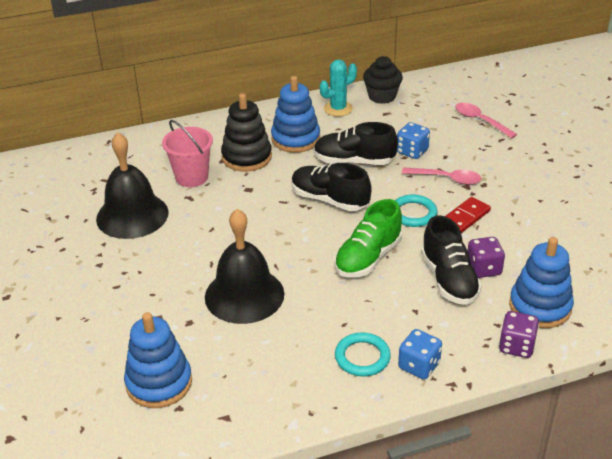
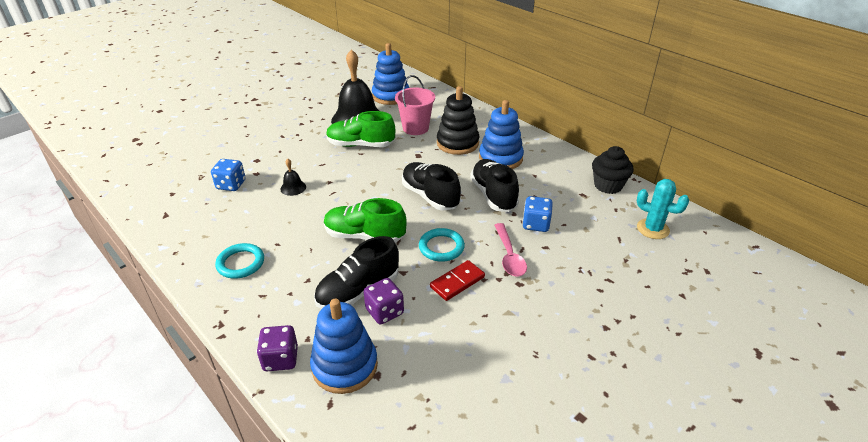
camera: 65 degrees right, 0 degrees up
(159, 383) = (193, 179): blue stacking toy -> blue stacking toy (390, 96)
(193, 225) = (360, 145): none -> green shoe
(244, 295) = (293, 187): black bell -> black bell, size x0.41
(329, 200) = (430, 196): black shoe -> black shoe turned 45 degrees counterclockwise
(338, 109) = (564, 167): turquoise cactus -> turquoise cactus (653, 229)
(419, 366) = (238, 298): blue dice -> blue dice (231, 185)
(465, 217) = (457, 282): red domino -> red domino turned 60 degrees counterclockwise
(480, 121) = (629, 257): pink spoon -> none

